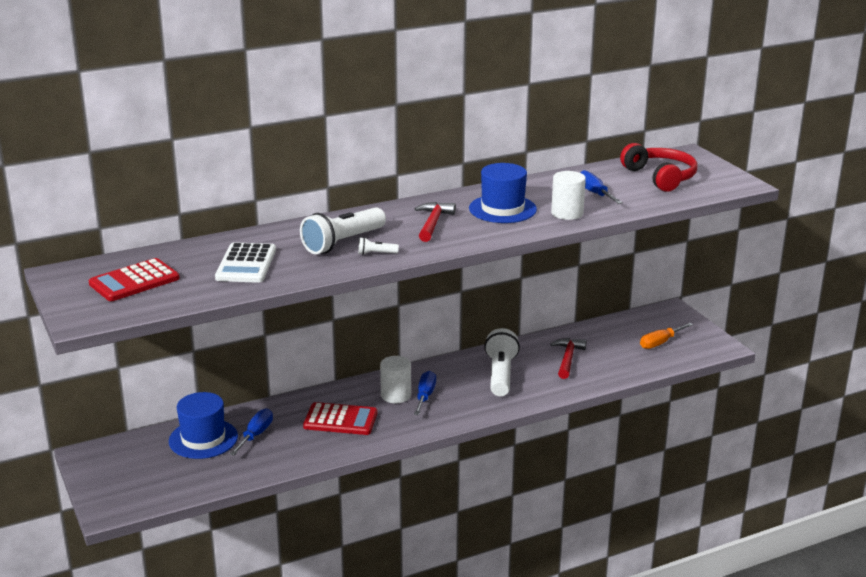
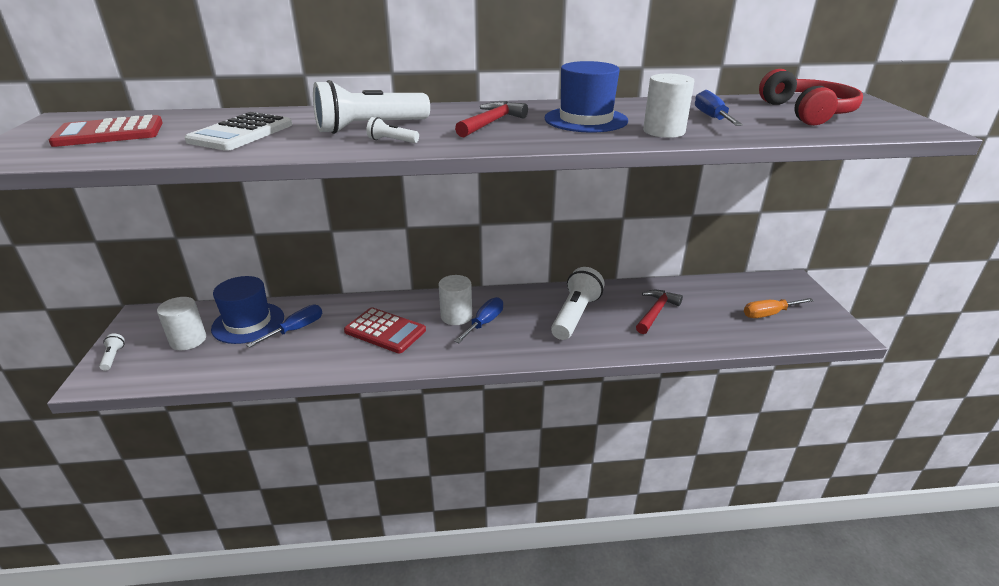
camera: 20 degrees right, 5 degrees up
(103, 491) = (113, 357): none -> white flashlight
(160, 464) = (188, 340): none -> white cylinder

